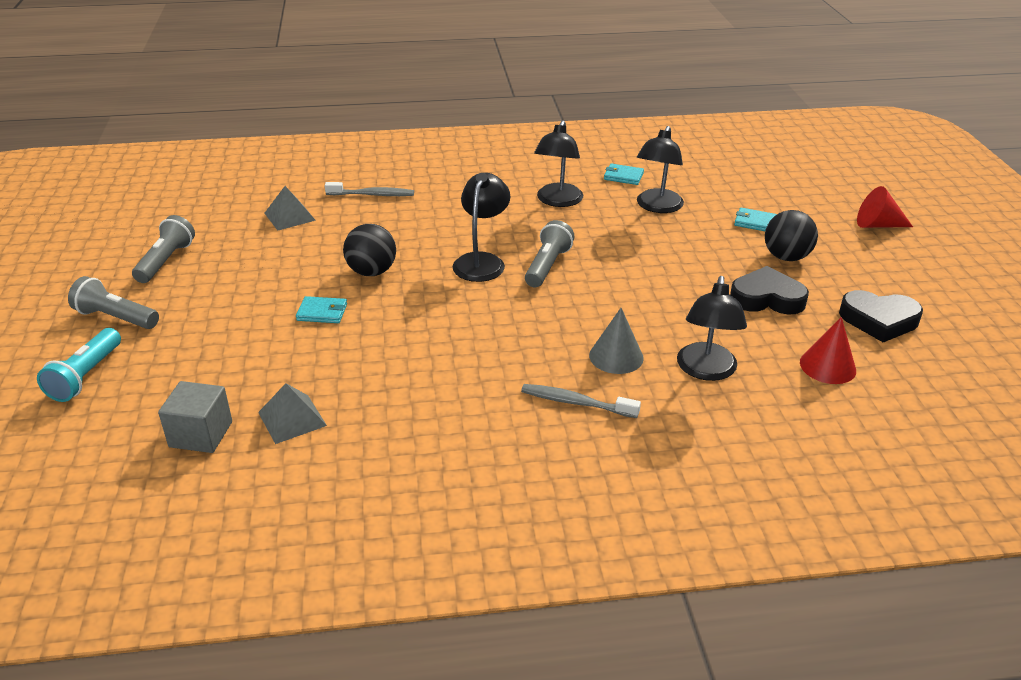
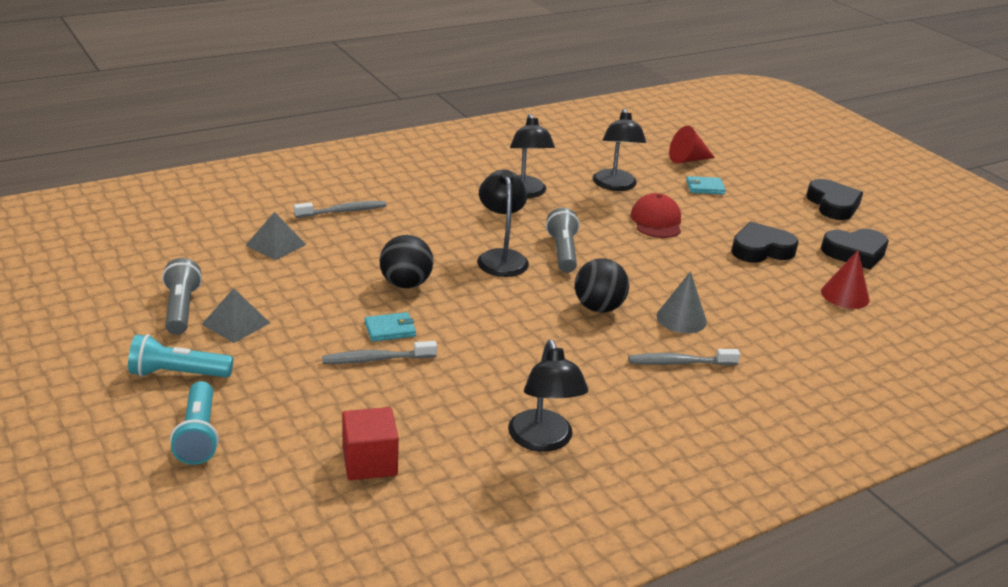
camera: 25 degrees left, 5 degrees down
(116, 318) = (177, 374): grey flashlight -> turquoise flashlight
(201, 434) = (369, 462): grey cube -> red cube
(286, 338) = (376, 359): none -> grey toothbrush
(292, 419) = (445, 429): grey pyramid -> grey pyramid (236, 323)
(623, 176) = (565, 162): turquoise wallet -> none
(672, 249) = (656, 221): none -> red cap
(706, 371) = (759, 316): black lamp -> black lamp (543, 441)
(786, 257) = (750, 213): black ball -> black ball (598, 308)
(877, 225) = (799, 176): red cone -> red cone (687, 160)
(894, 262) = (833, 205): none -> black heart

